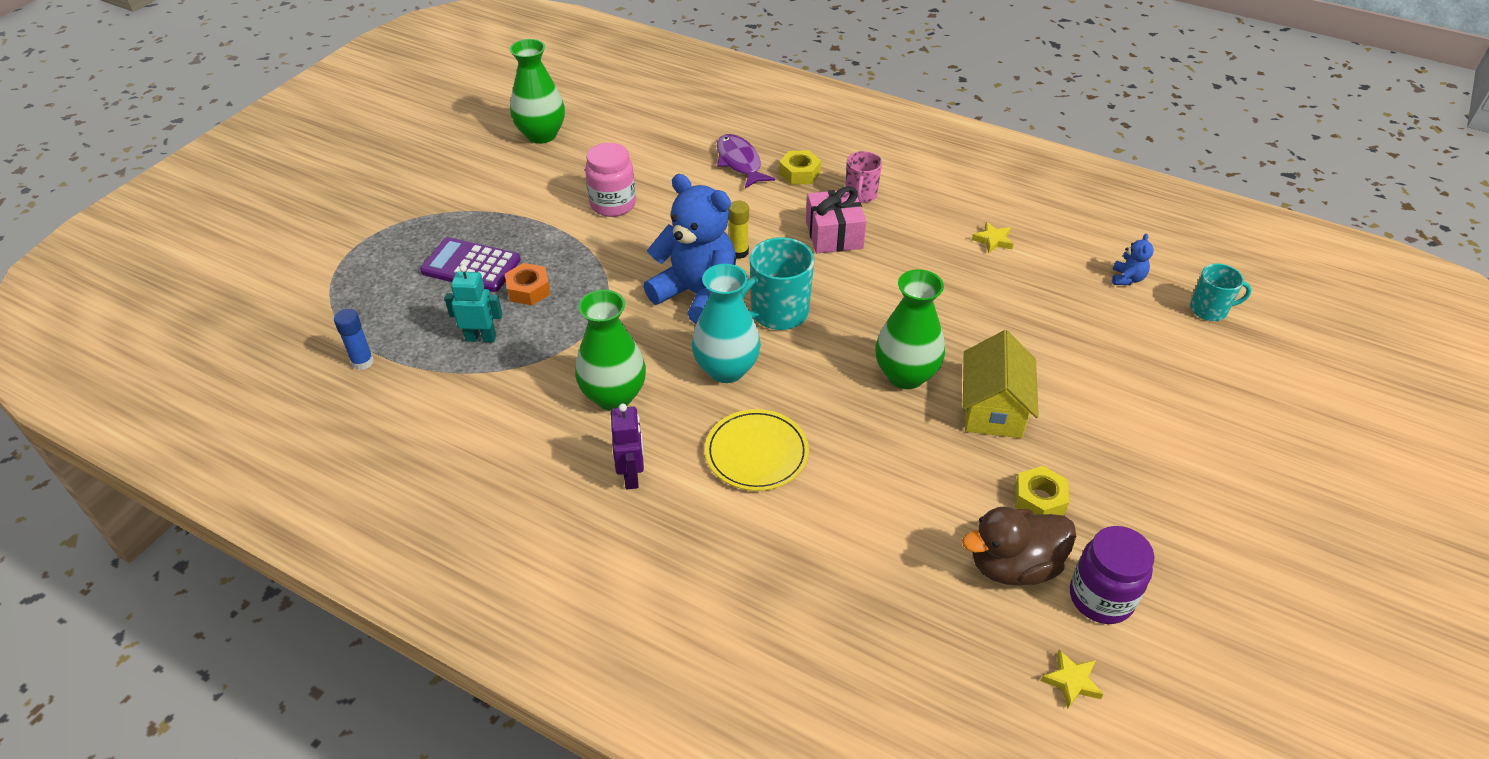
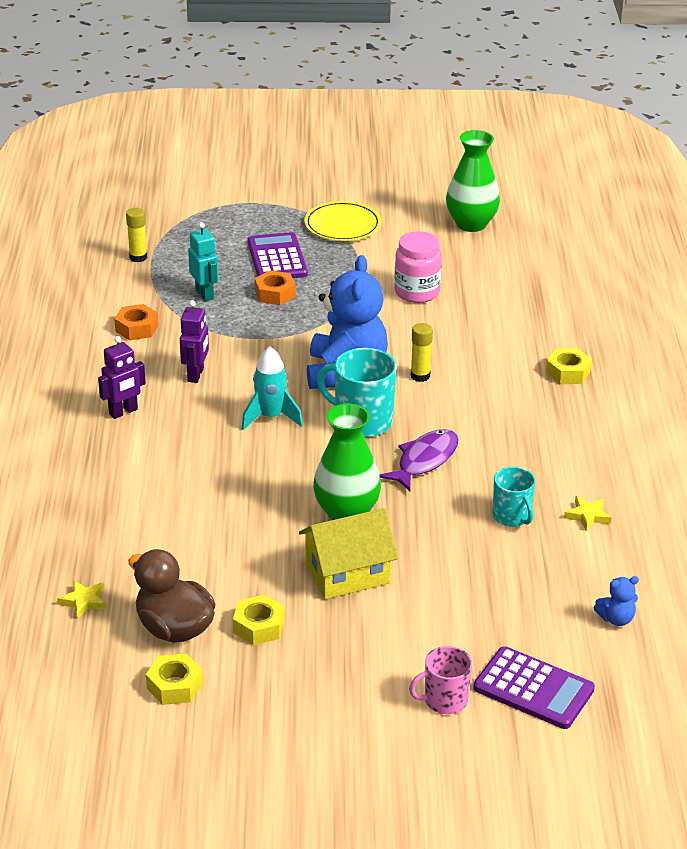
camera: 60 degrees right, 10 degrees down
(362, 362) = (138, 257): blue glue stick -> yellow glue stick
(491, 411) = (137, 328): none -> orange nut
(614, 396) = (196, 375): green vase -> purple robot
(726, 369) = (271, 417): turquoise vase -> turquoise rocket
(739, 162) = (546, 335): purple fish -> purple fish (424, 460)
(756, 453) = (192, 462): yellow plate -> yellow plate (342, 225)
(834, 235) = (497, 419): pink gift -> none
(860, 195) = (573, 417): pink mug -> pink mug (444, 700)
(1071, 681) = (79, 687): yellow star -> yellow star (83, 601)
(1101, 598) = (174, 686): purple jar -> yellow nut
(1194, 357) = (533, 689): none -> purple calculator
(1209, 310) = (621, 687): turquoise mug -> turquoise mug (512, 516)

